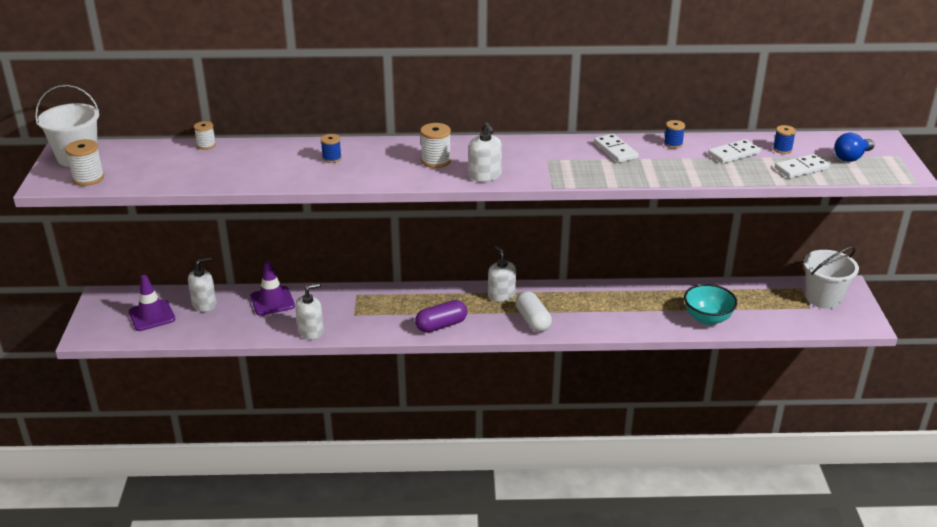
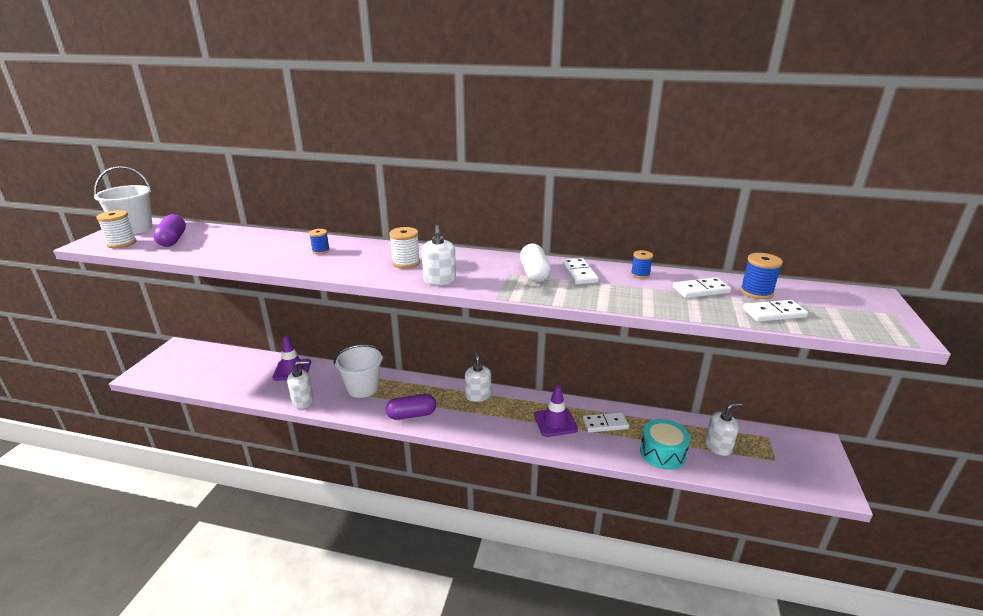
camera: 15 degrees right, 5 degrees down
(145, 166) = (172, 240): none -> purple capsule
(152, 315) = (197, 367): purple traffic cone -> purple traffic cone (555, 422)
(204, 304) = (241, 364): white soap dispenser -> white soap dispenser (718, 446)
(206, 145) = (235, 231): white spool -> none
(532, 320) = (493, 424): white capsule -> white capsule (534, 273)
(644, 301) = (605, 424): none -> white domino
(707, 318) = (662, 453): turquoise bowl -> turquoise drum
(782, 149) = (756, 292): blue spool -> blue spool, size x1.54
(823, 298) = (791, 452): white bucket -> white bucket (362, 388)
(851, 157) = (836, 309): blue light bulb -> none

